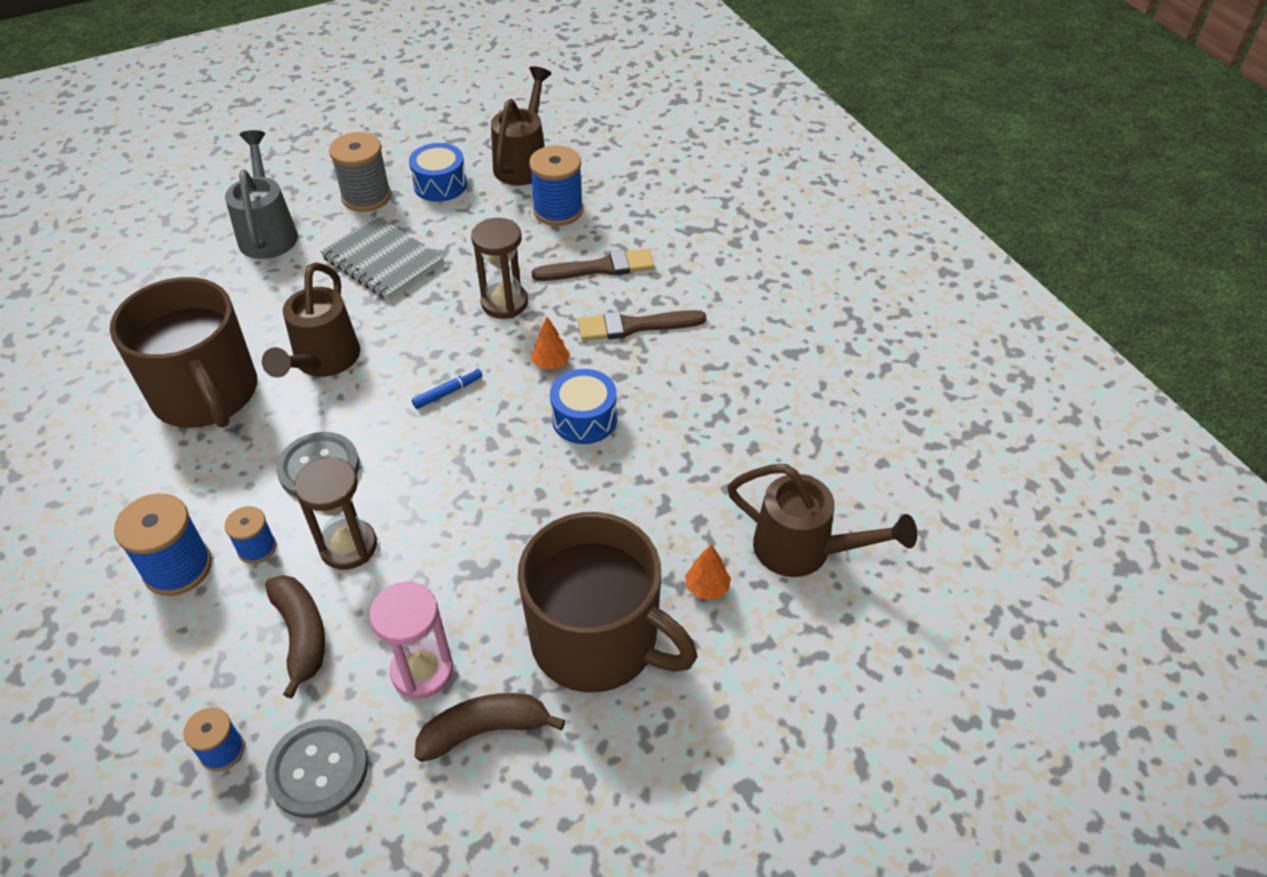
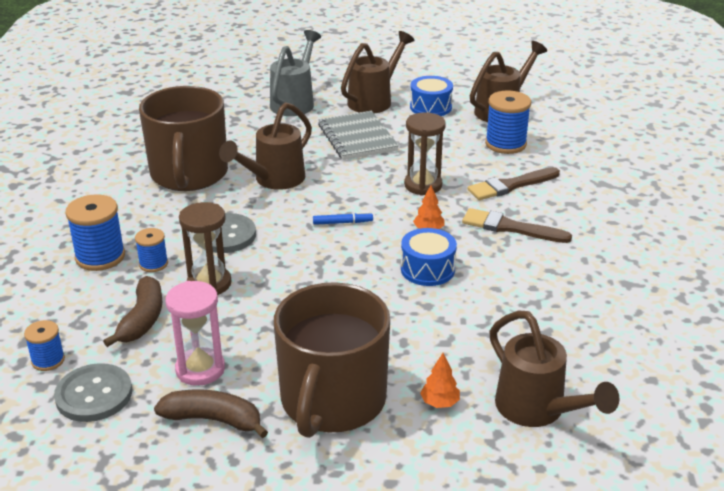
camera: 30 degrees right, 15 degrees down
(366, 197) = (374, 100): grey spool -> brown watering can
(597, 640) = (332, 401): brown mug -> brown mug turned 45 degrees clockwise
(599, 268) = (510, 185): brown brush -> brown brush turned 135 degrees clockwise

